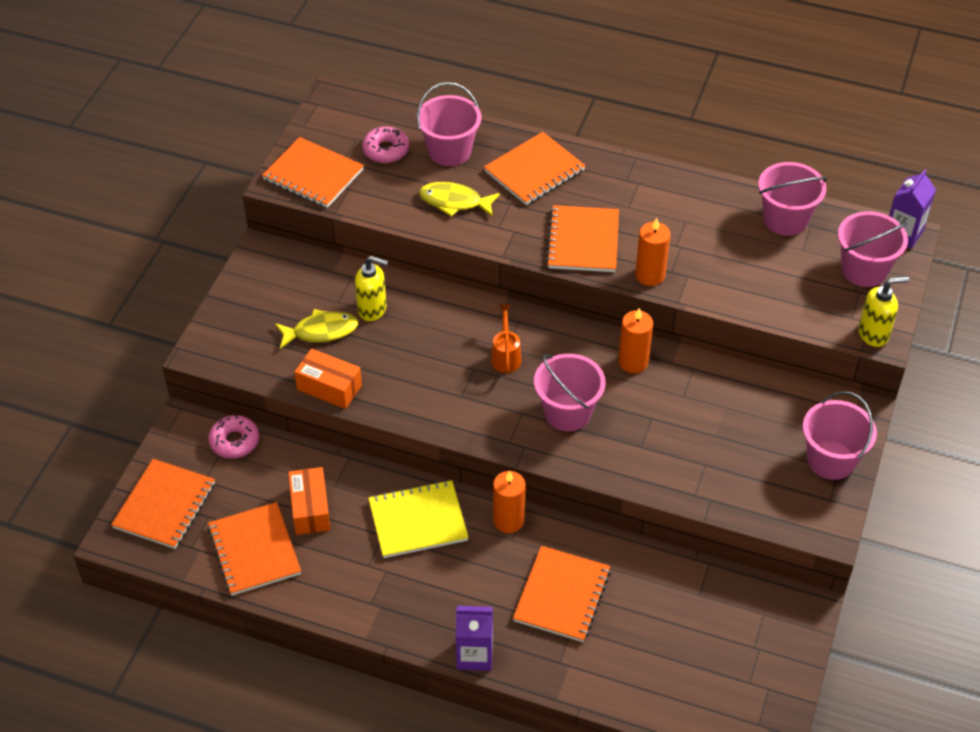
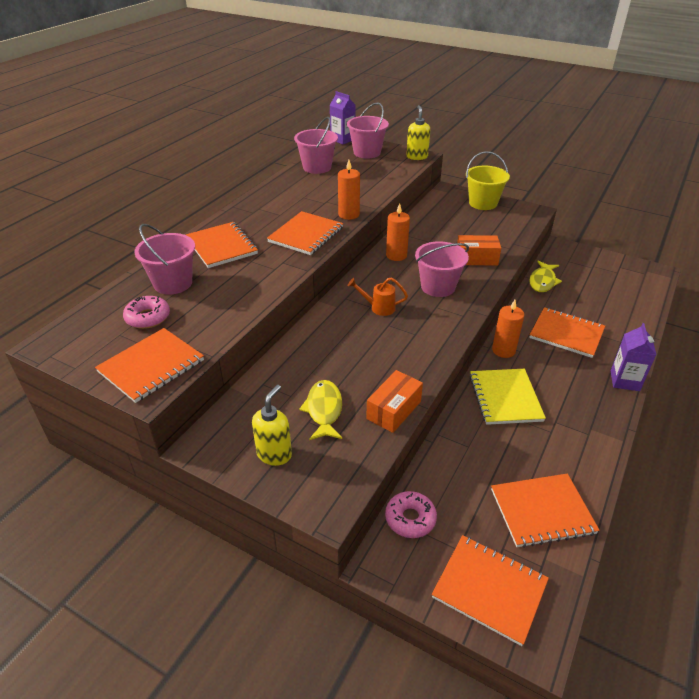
camera: 80 degrees left, 10 degrees down
(310, 509) = (493, 465): orange box -> orange box (476, 259)
(372, 309) = (307, 374): yellow soap dispenser -> yellow soap dispenser (274, 454)
(454, 202) = (235, 287): yellow fish -> yellow fish (542, 281)
(583, 241) = (306, 235): orange notebook -> orange notebook turned 75 degrees counterclockwise
(831, 460) = (483, 203): pink bucket -> yellow bucket

